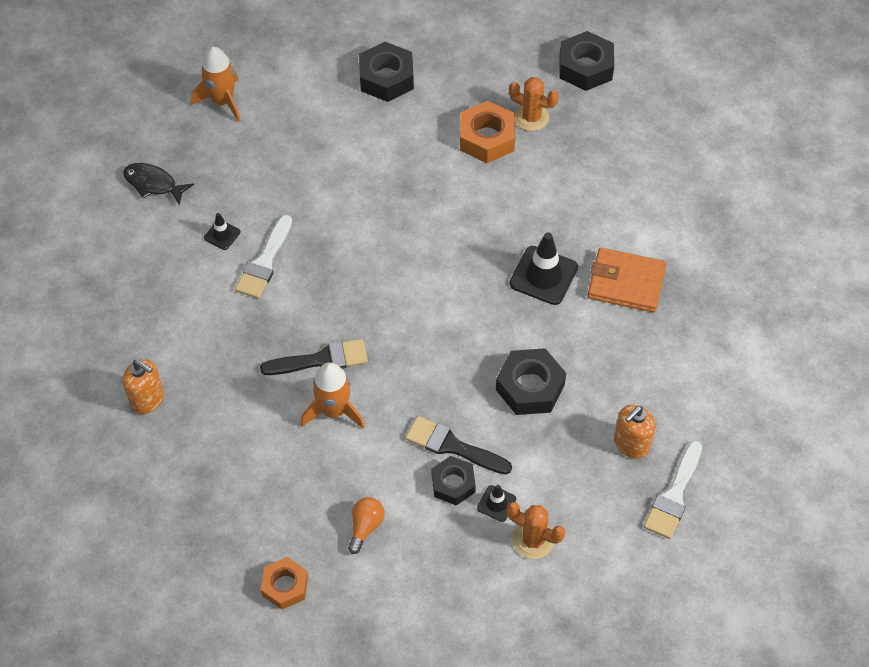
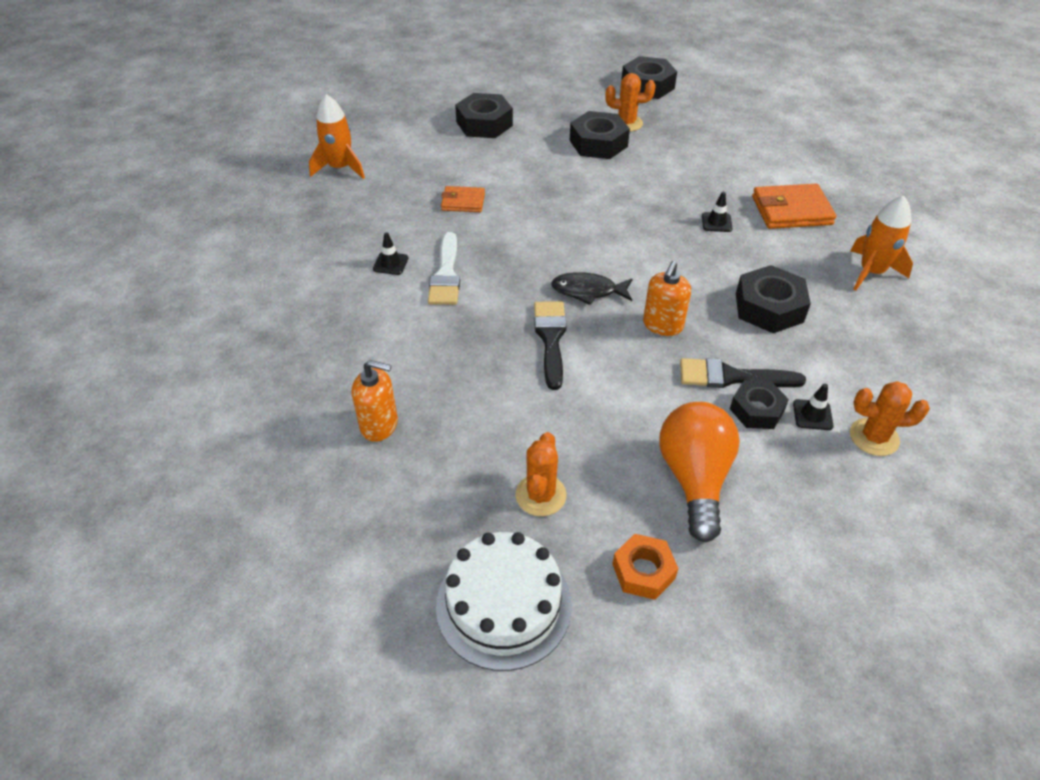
camera: 20 degrees left, 10 degrees down
(153, 184) = (299, 241): black fish -> black fish (588, 291)
(174, 576) = (503, 604): none -> white cake
(241, 501) = (540, 495): none -> orange cactus
(318, 179) = (463, 202): none -> orange wallet
(321, 360) = (551, 339): black brush -> black brush turned 60 degrees counterclockwise
(334, 411) = (591, 379): orange rocket -> orange rocket (871, 272)
(365, 527) = (694, 479): orange light bulb -> orange light bulb, size x1.97
(487, 138) = (598, 143): orange nut -> black nut
(543, 275) = (716, 222): black traffic cone -> black traffic cone, size x0.52
(631, 444) = (896, 327): orange soap dispenser -> orange soap dispenser (662, 325)
(674, 495) = (970, 358): white brush -> none

